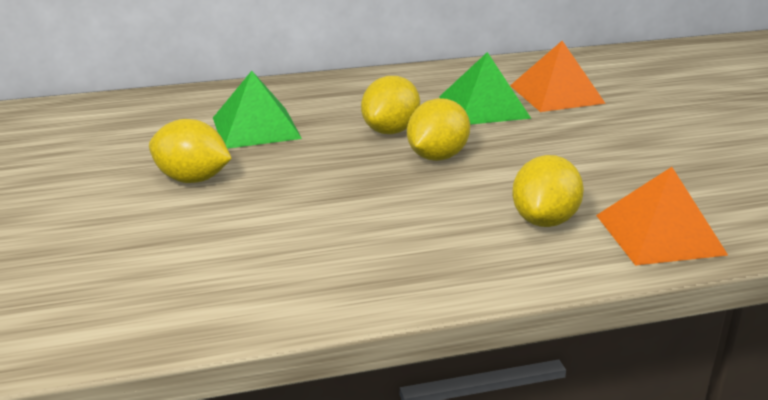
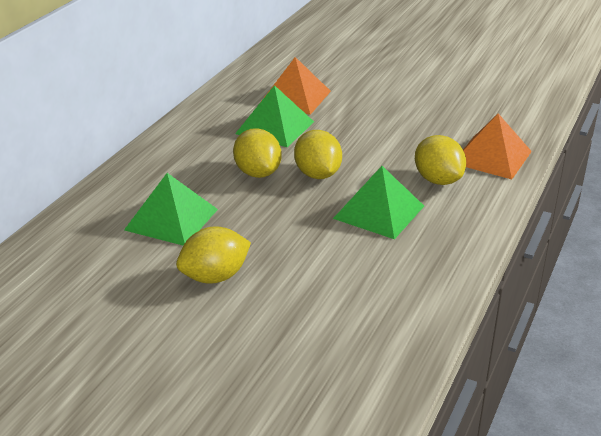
camera: 50 degrees left, 5 degrees up
(422, 212) = (379, 212): none -> green pyramid

